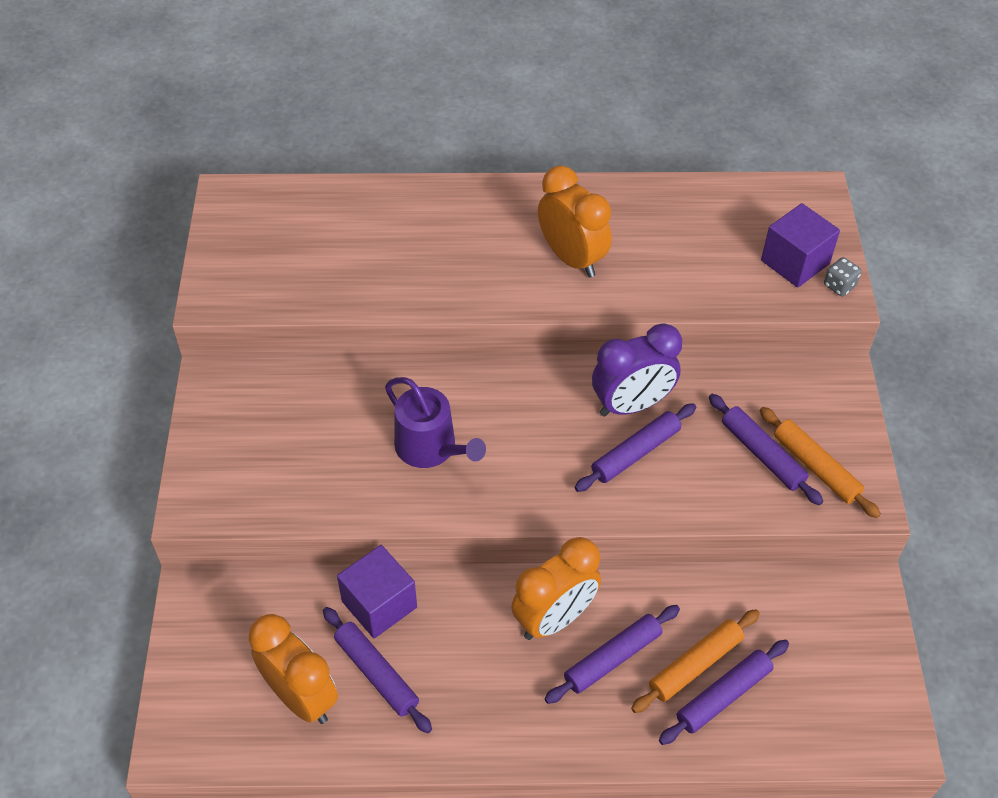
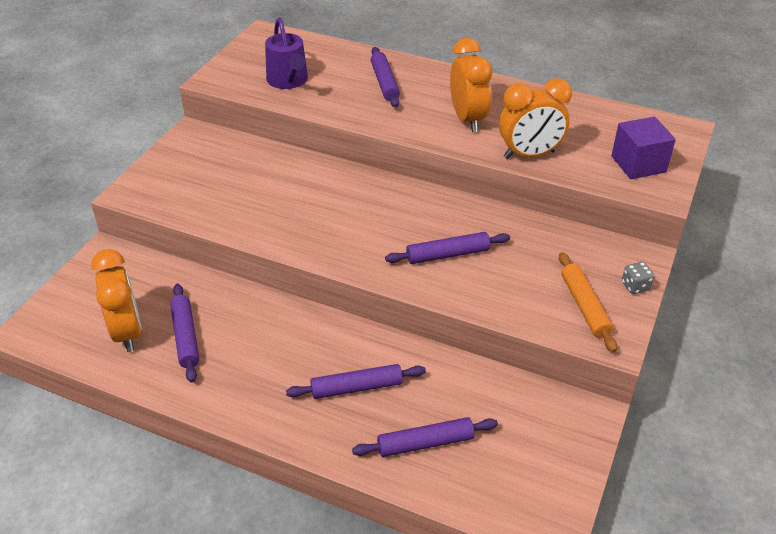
camera: 25 degrees right, 10 degrees down
(379, 604) = (217, 298): purple cube -> none
(431, 448) = (304, 208): purple watering can -> purple watering can (288, 81)
(554, 618) = (331, 348): orange clock -> orange clock (529, 154)
(631, 405) = (465, 226): purple clock -> none
(695, 665) = (416, 415): orange rolling pin -> none
(762, 454) = (546, 285): purple rolling pin -> purple rolling pin (384, 82)
(839, 286) = (666, 187): grey dice -> grey dice (635, 286)

